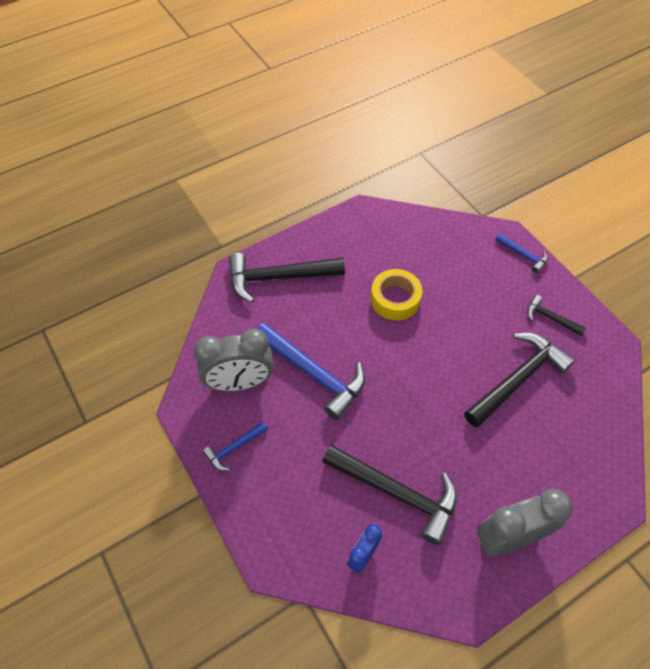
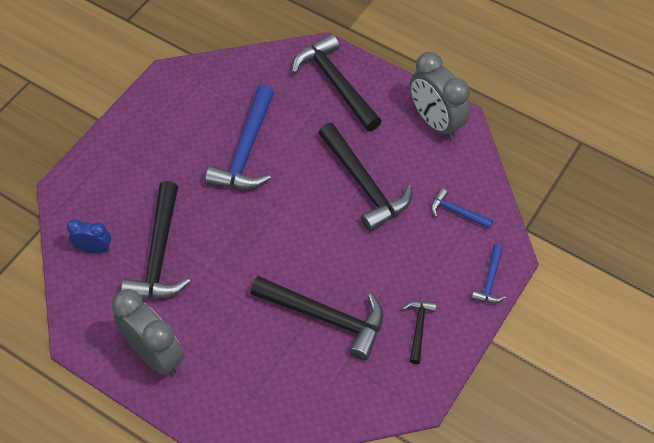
camera: 65 degrees right, 0 degrees up
(234, 448) = (148, 124): blue hammer -> blue hammer (457, 212)
(240, 383) = (210, 102): grey clock -> grey clock (435, 122)
(395, 299) = (364, 184): yellow tape -> black hammer

